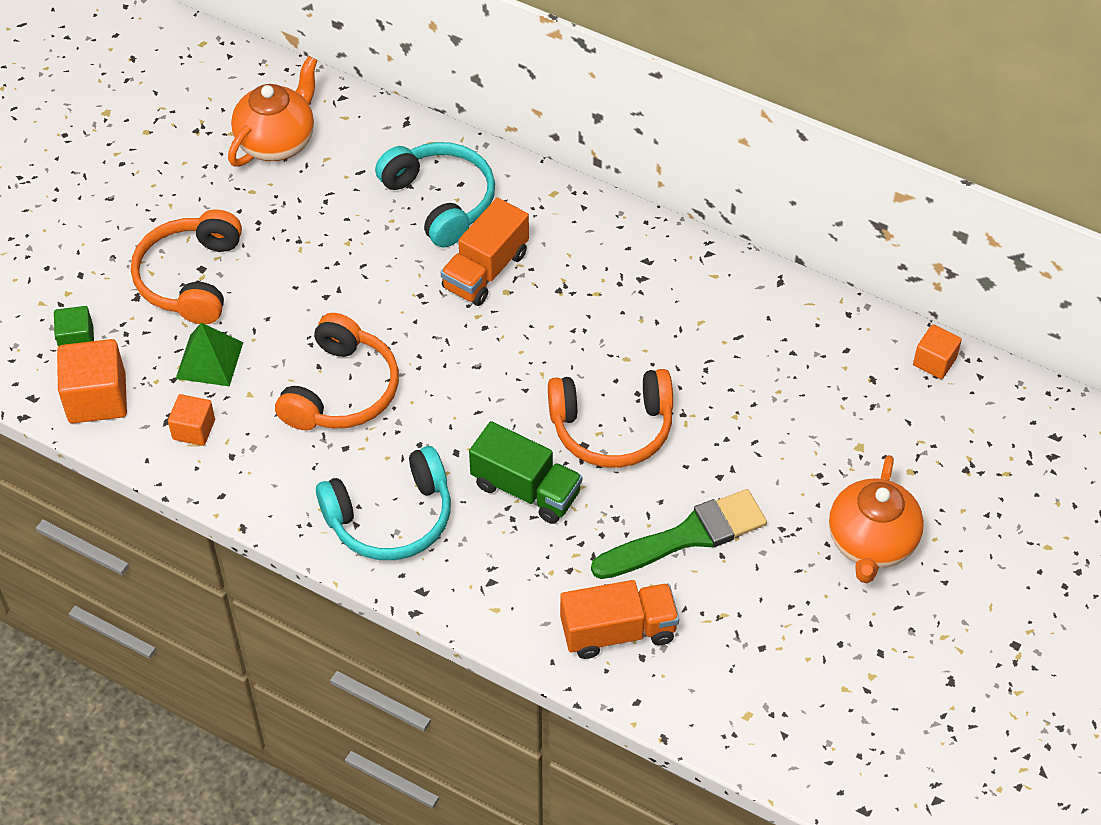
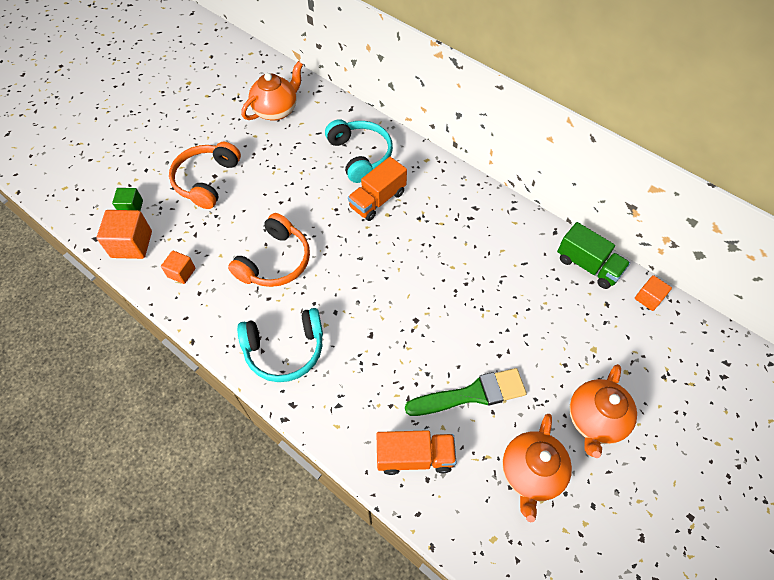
camera: 10 degrees right, 5 degrees up
(209, 360) = (203, 231): green pyramid -> none
(526, 489) = (373, 344): green truck -> green truck (588, 265)
(612, 428) = (435, 311): orange headphones -> none
(788, 626) = (531, 473): none -> orange teapot

